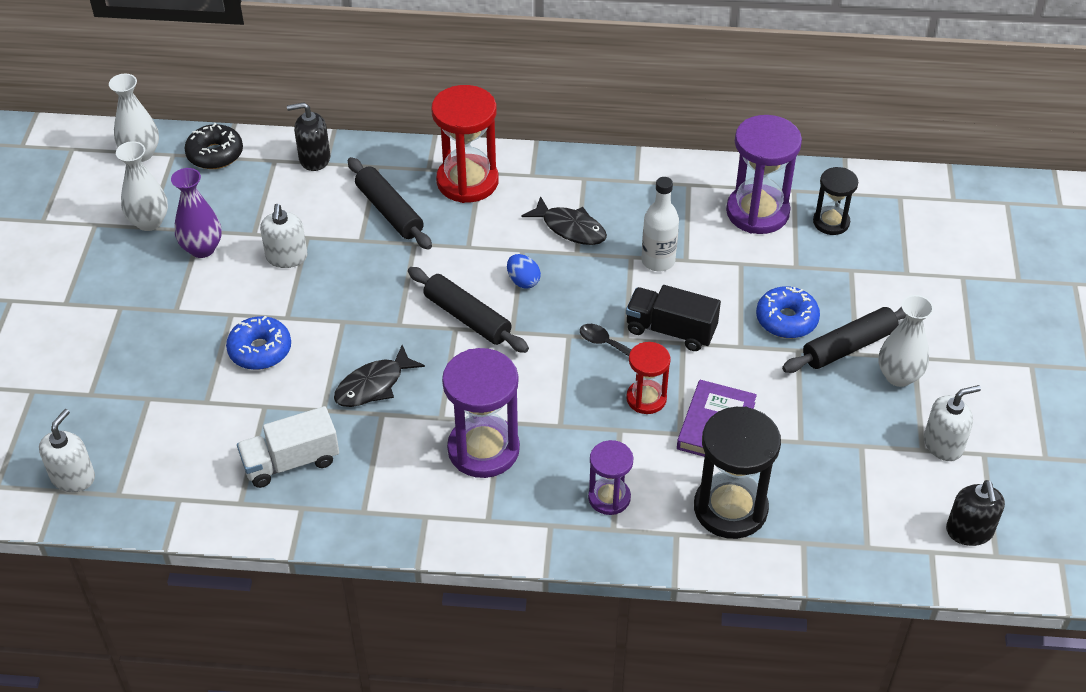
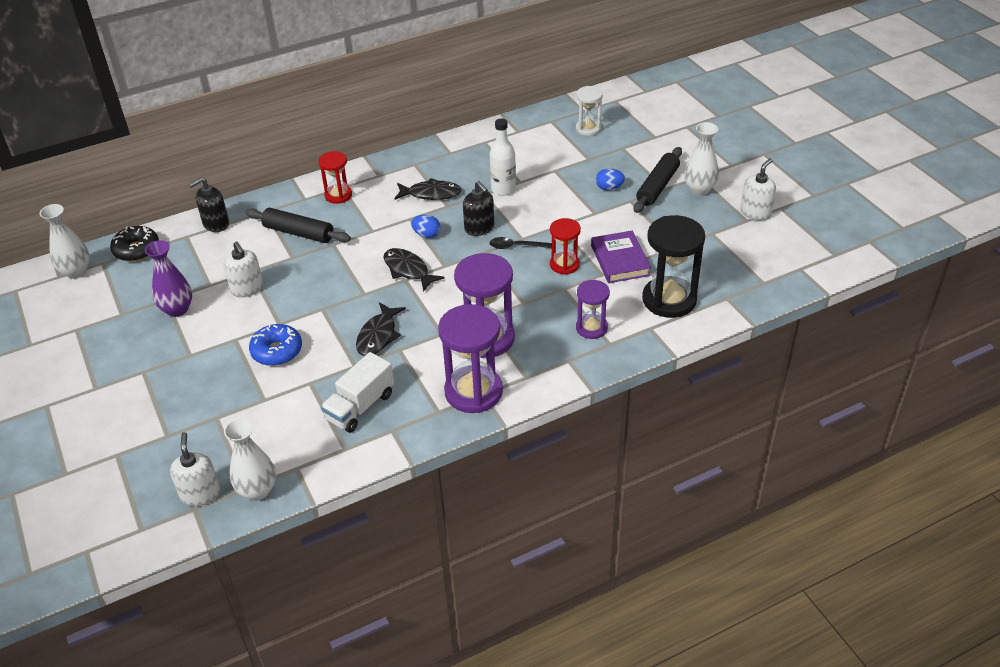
camera: 30 degrees left, 5 degrees down
(149, 222) = (120, 310): white vase -> white vase (257, 490)
(467, 181) = (338, 195): red hourglass -> red hourglass, size x0.58
(467, 317) = (408, 270): black rolling pin -> black fish
(671, 330) = (545, 222): black truck -> none
(757, 212) = (540, 140): purple hourglass -> purple hourglass (473, 392)
(786, 319) = (609, 188): blue donut -> blue egg
(831, 222) = (588, 128): black hourglass -> white hourglass
(969, 531) = (810, 249): black soap dispenser -> black soap dispenser (479, 228)

